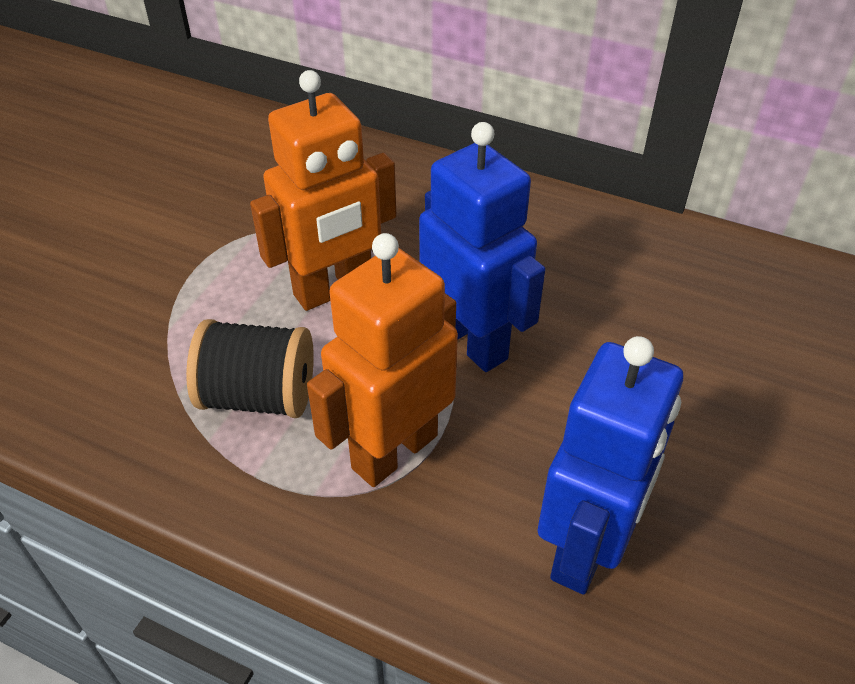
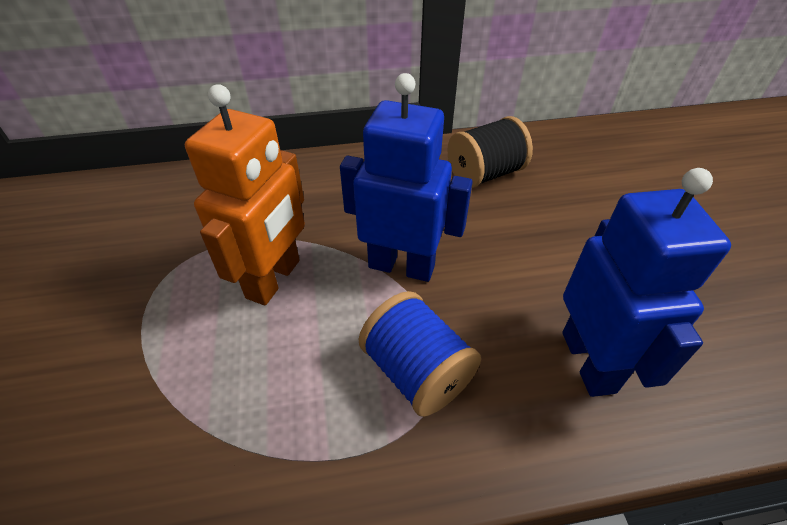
camera: 35 degrees left, 0 degrees up
(258, 396) = (280, 392): black spool -> black spool (485, 174)
(394, 451) = (417, 372): orange robot -> blue spool

